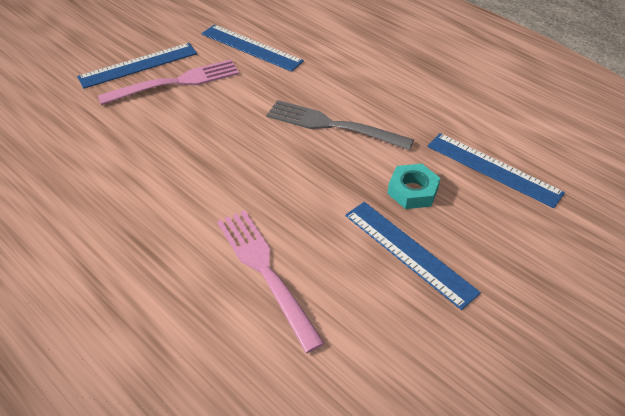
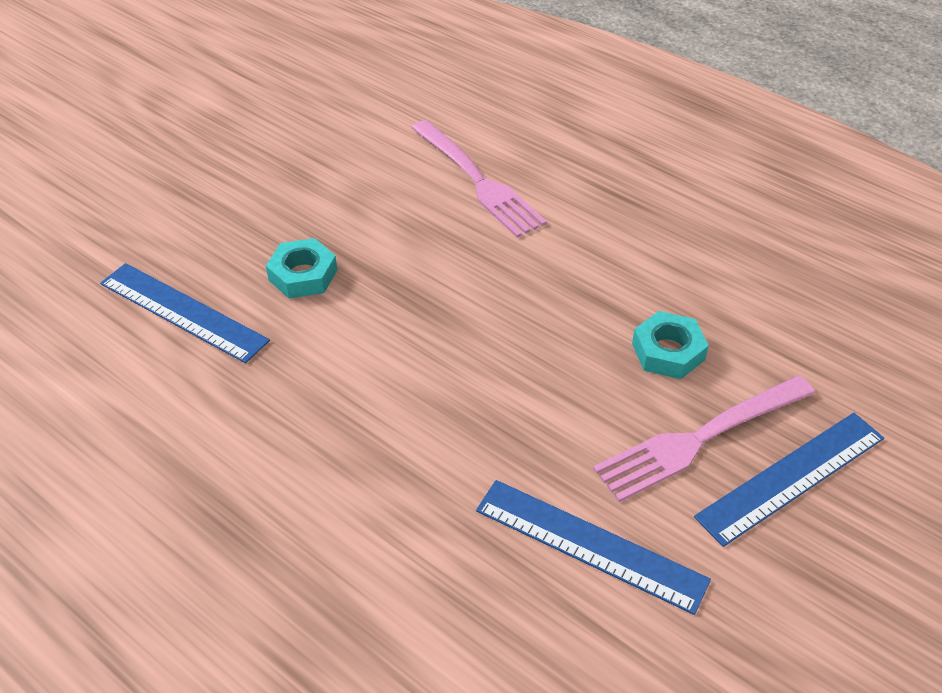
camera: 175 degrees right, 0 degrees up
(169, 125) = (668, 351): none -> turquoise nut
(333, 125) = (412, 367): grey fork -> none
(409, 252) = (319, 207): blue ruler -> none

